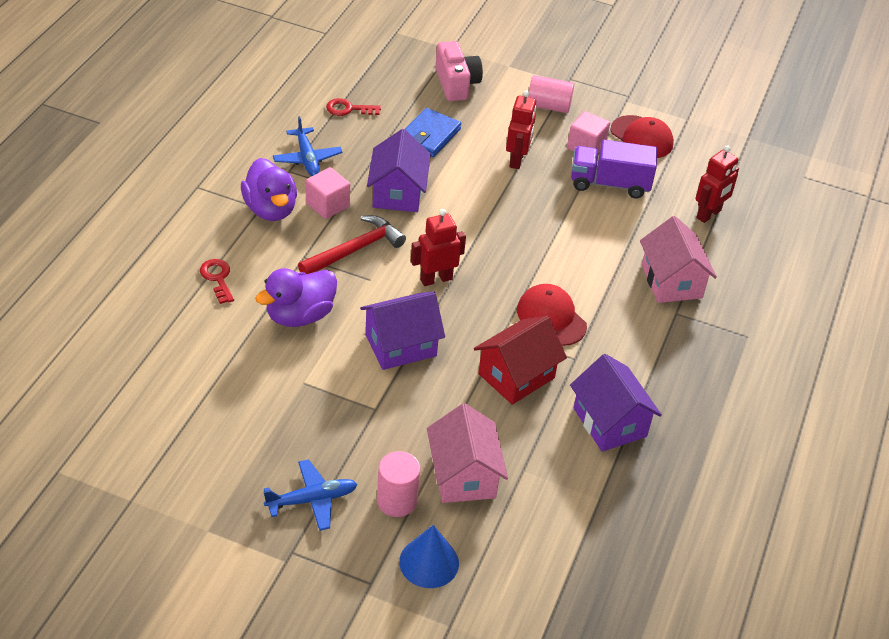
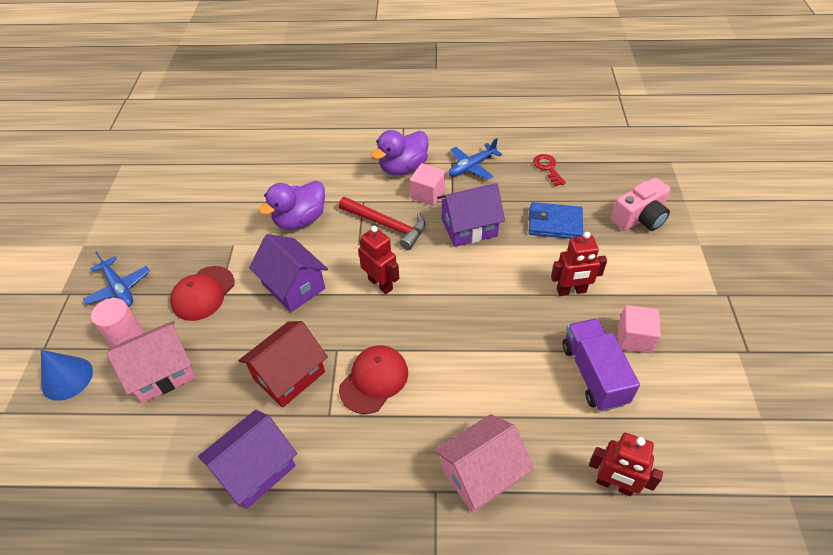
camera: 75 degrees right, 5 degrees up
(218, 278) = (318, 168): red key -> none
(299, 316) = (300, 220): purple duck -> purple duck turned 75 degrees counterclockwise
(516, 376) = (289, 375): red house -> red house turned 75 degrees counterclockwise
(548, 106) = (669, 291): pink cylinder -> none
(641, 137) = (690, 382): red cap -> red cap (203, 293)

